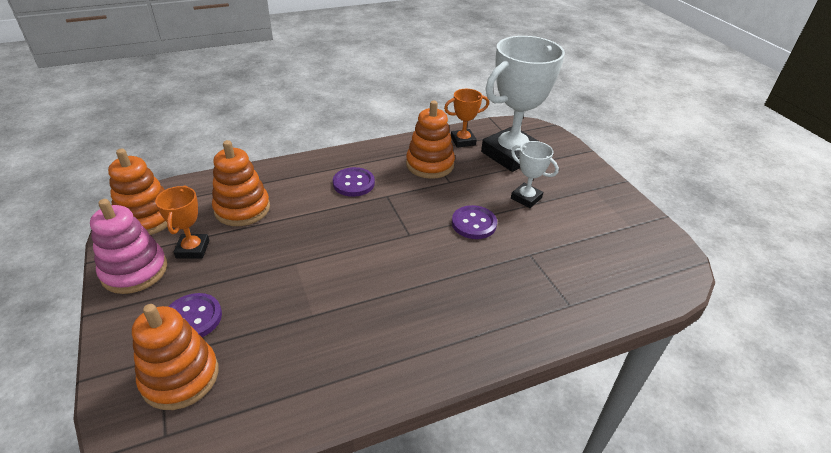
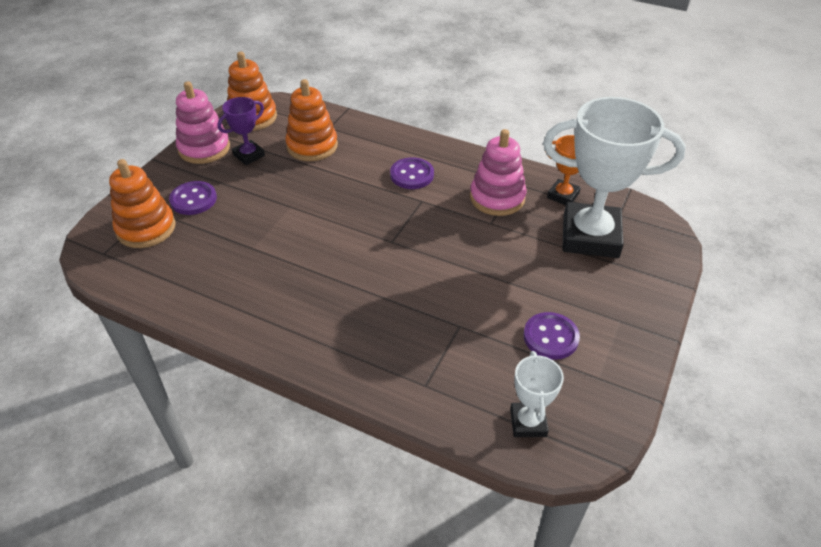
camera: 50 degrees right, 5 degrees up
(193, 249) = (249, 155): orange trophy -> purple trophy
(430, 164) = (497, 198): orange stacking toy -> pink stacking toy
(474, 224) = (454, 269): purple button -> purple button (550, 337)
(526, 198) = (536, 282): white trophy -> white trophy (528, 422)

